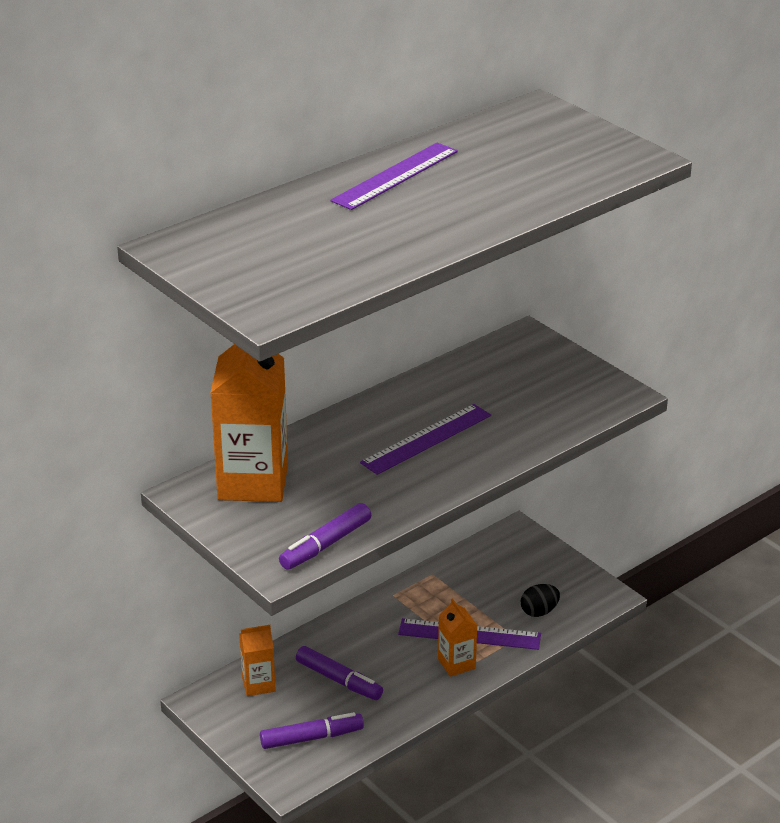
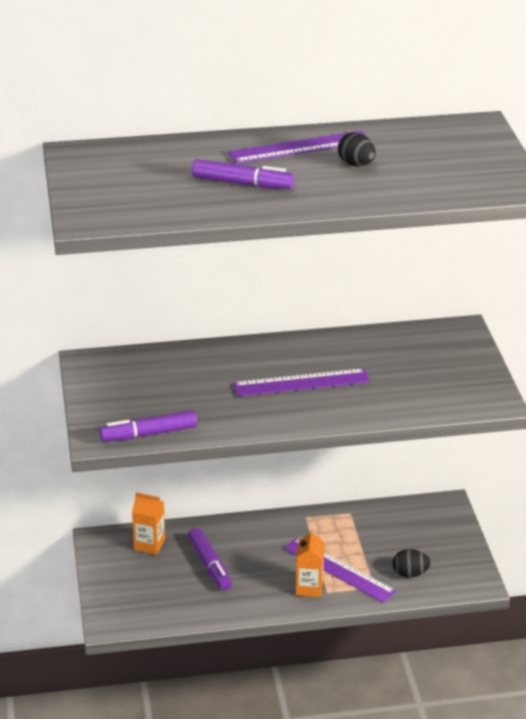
camera: 30 degrees right, 0 degrees up
(253, 482) = (142, 370): orange carton -> none
(312, 738) = (154, 598): purple marker -> purple marker (242, 183)
(470, 177) = (356, 164): none -> black egg

